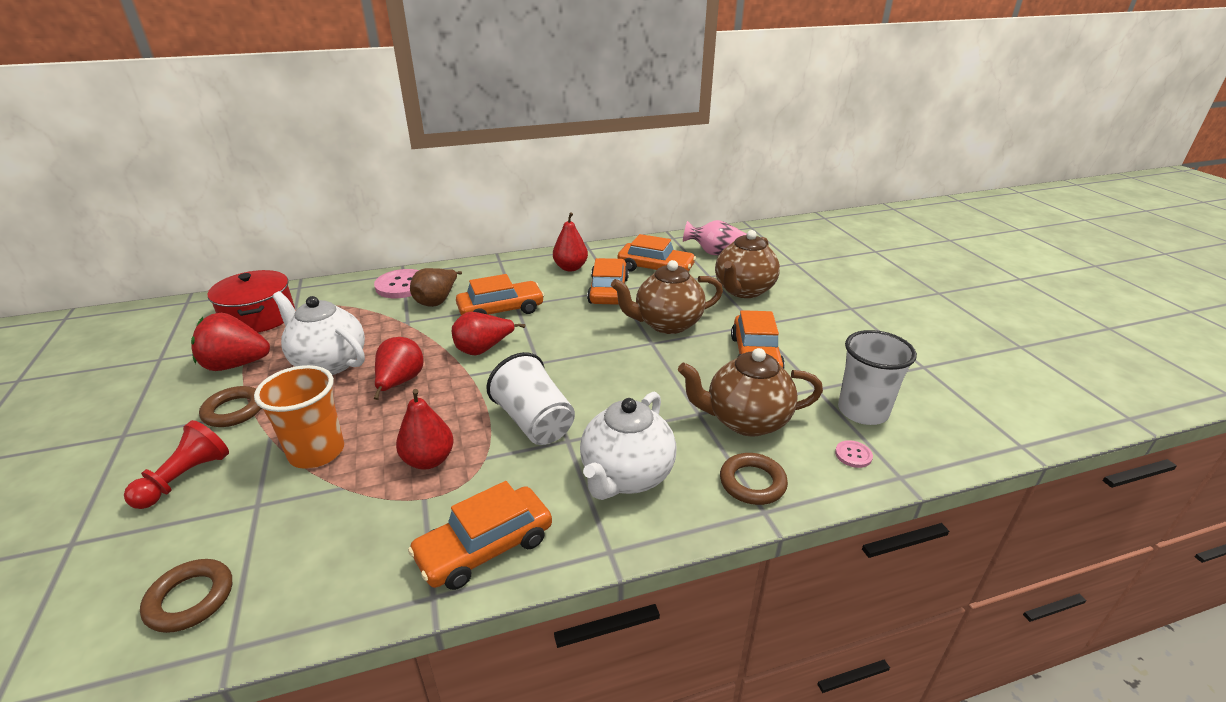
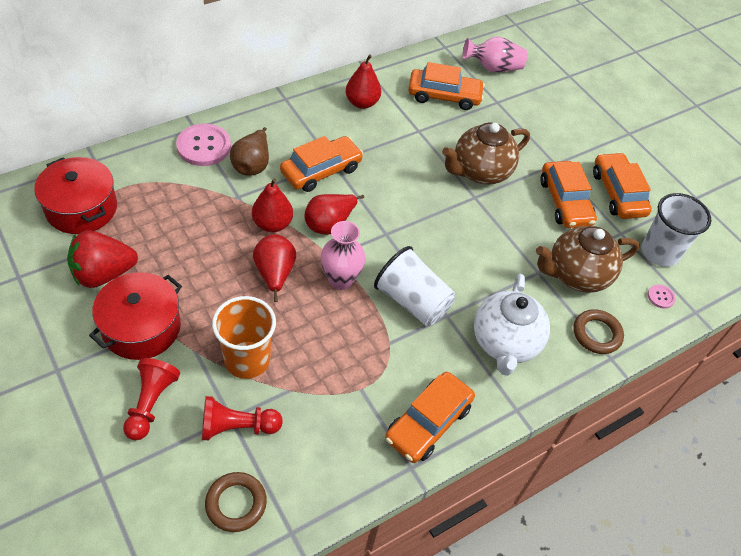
camera: 20 degrees left, 20 degrees up
(234, 410) = (141, 328): brown ring -> red pot
(257, 515) = (237, 427): none -> red pawn
(329, 363) = (193, 259): white teapot -> none
(428, 460) = (345, 353): red pear -> red pear (272, 224)
(466, 395) = (340, 280): none -> pink vase
(608, 291) = (411, 133): orange car -> orange car (618, 193)
(743, 290) = (533, 120): brown teapot -> none

